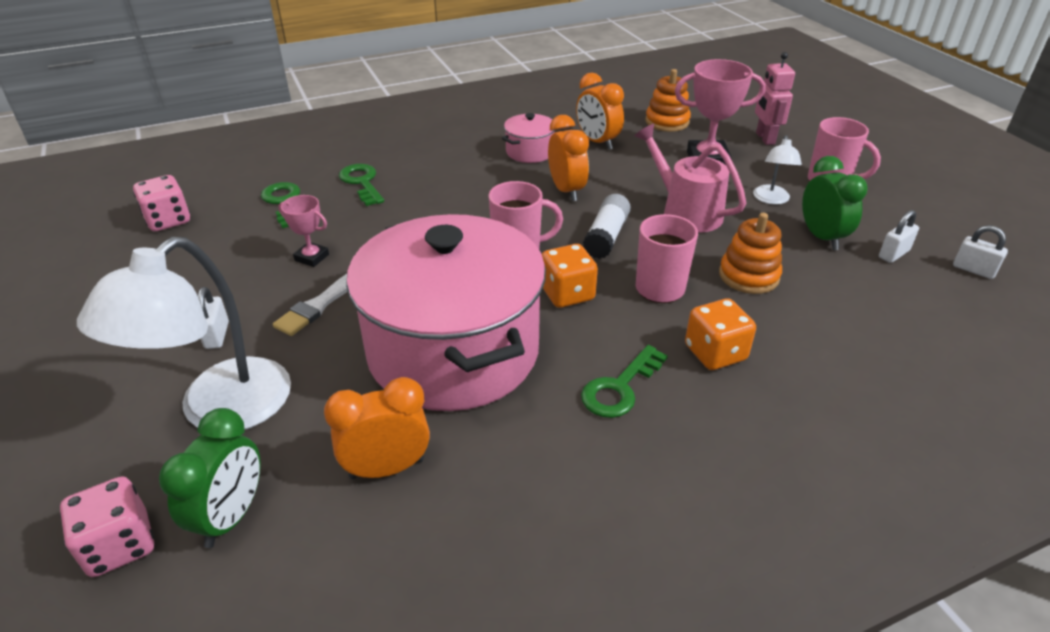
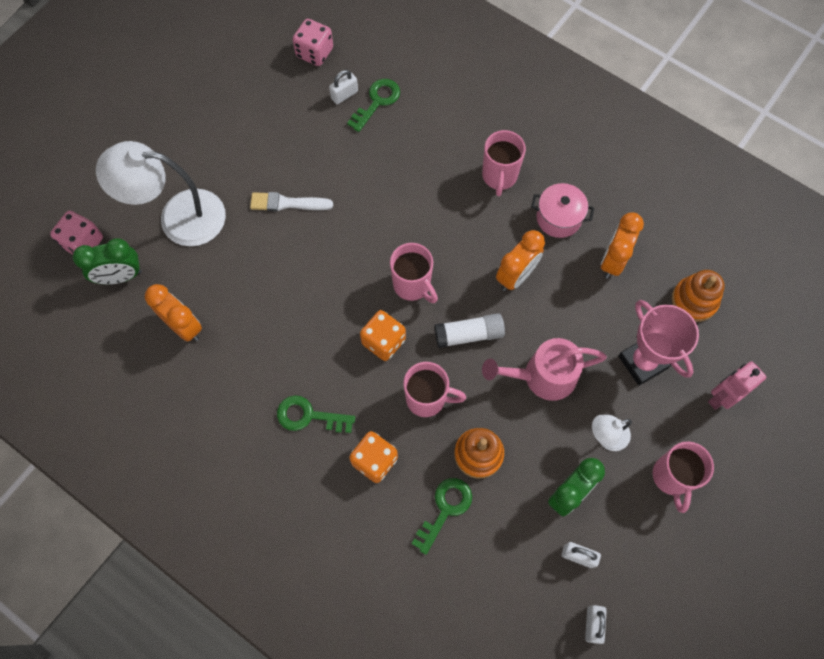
camera: 60 degrees right, 30 degrees up
(217, 335) = (230, 170): white padlock -> white padlock (344, 95)
(312, 257) = (328, 165): pink trophy -> none
(362, 183) = (434, 131): green key -> green key (445, 509)
(453, 352) = (288, 305): pink pot -> none
(454, 166) = (499, 177): none -> pink mug
(685, 211) = (542, 376): pink watering can -> pink watering can turned 120 degrees counterclockwise

